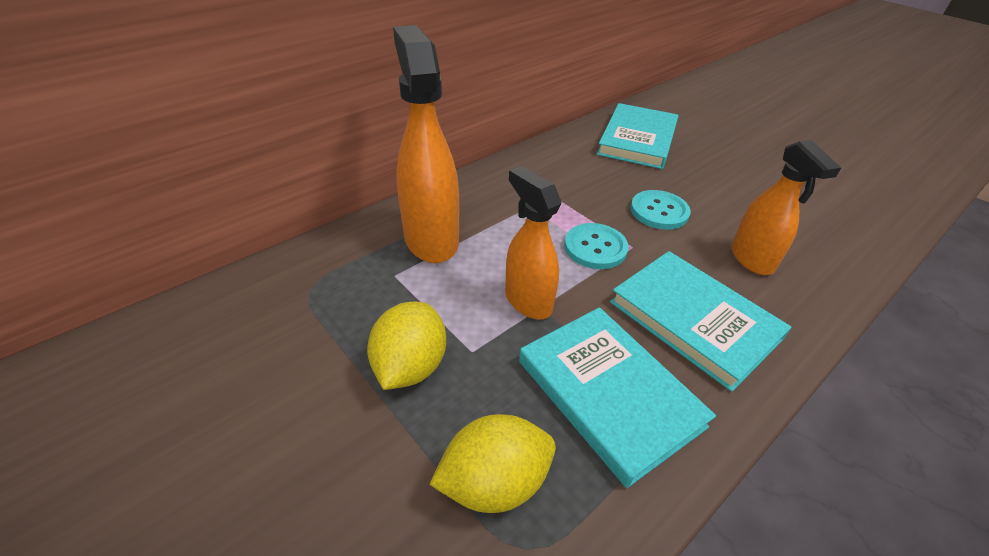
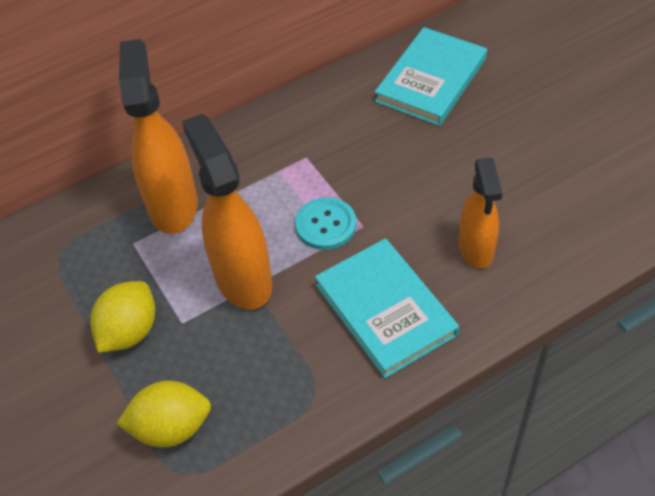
camera: 15 degrees right, 10 degrees up
(527, 301) = (243, 278): orange spray bottle -> orange spray bottle, size x1.54
(609, 393) = (282, 369): turquoise book -> none
(659, 211) = (409, 184): turquoise button -> none

